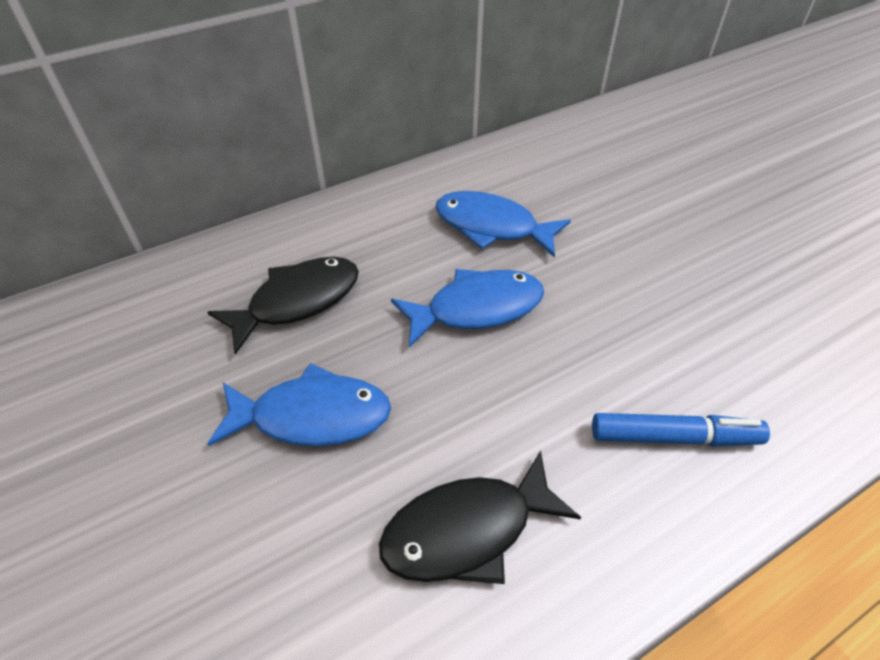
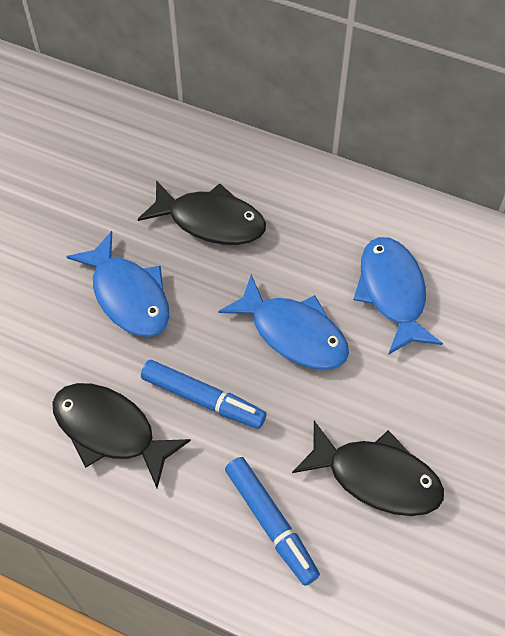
camera: 55 degrees right, 10 degrees up
(493, 417) = (203, 399): none -> blue marker
(668, 332) = (376, 477): none -> black fish

